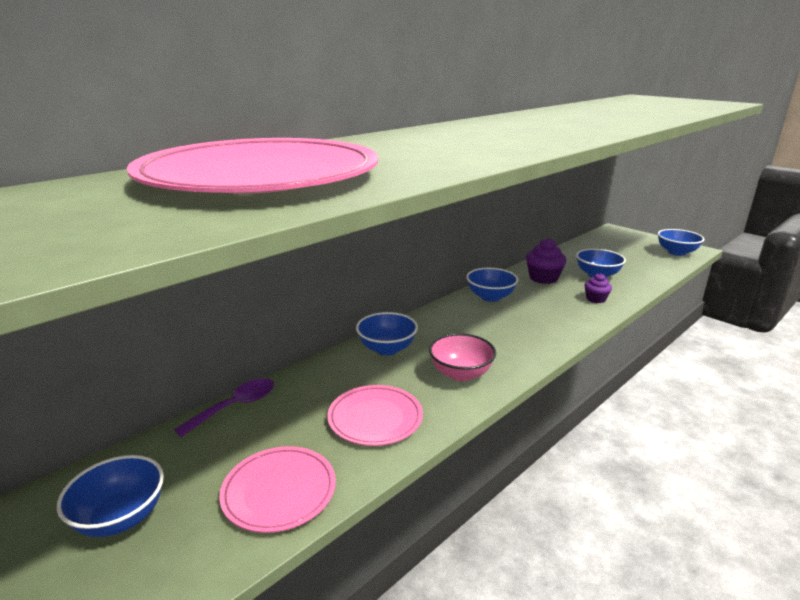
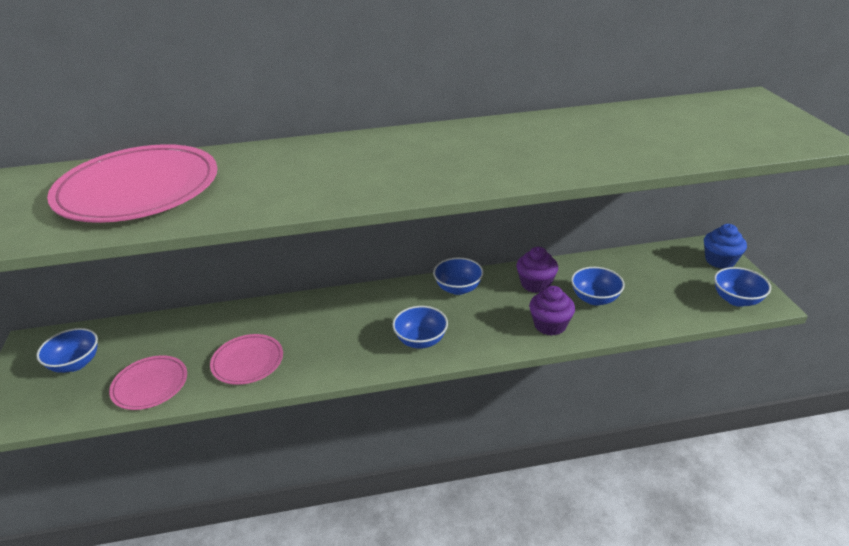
camera: 35 degrees right, 10 degrees up
(236, 406) = (187, 317): purple spoon -> none
(387, 349) = (319, 309): blue bowl -> blue bowl (421, 340)
(461, 373) = (340, 351): pink bowl -> none
(595, 299) = (550, 325): purple cupcake -> purple cupcake, size x1.63
(632, 236) = (720, 260): none -> blue cupcake

